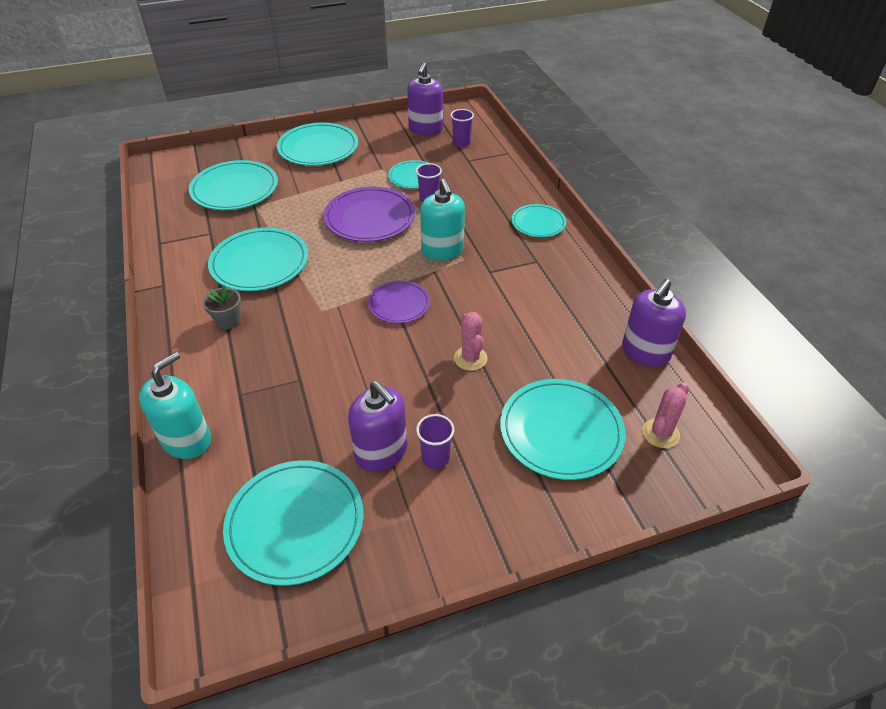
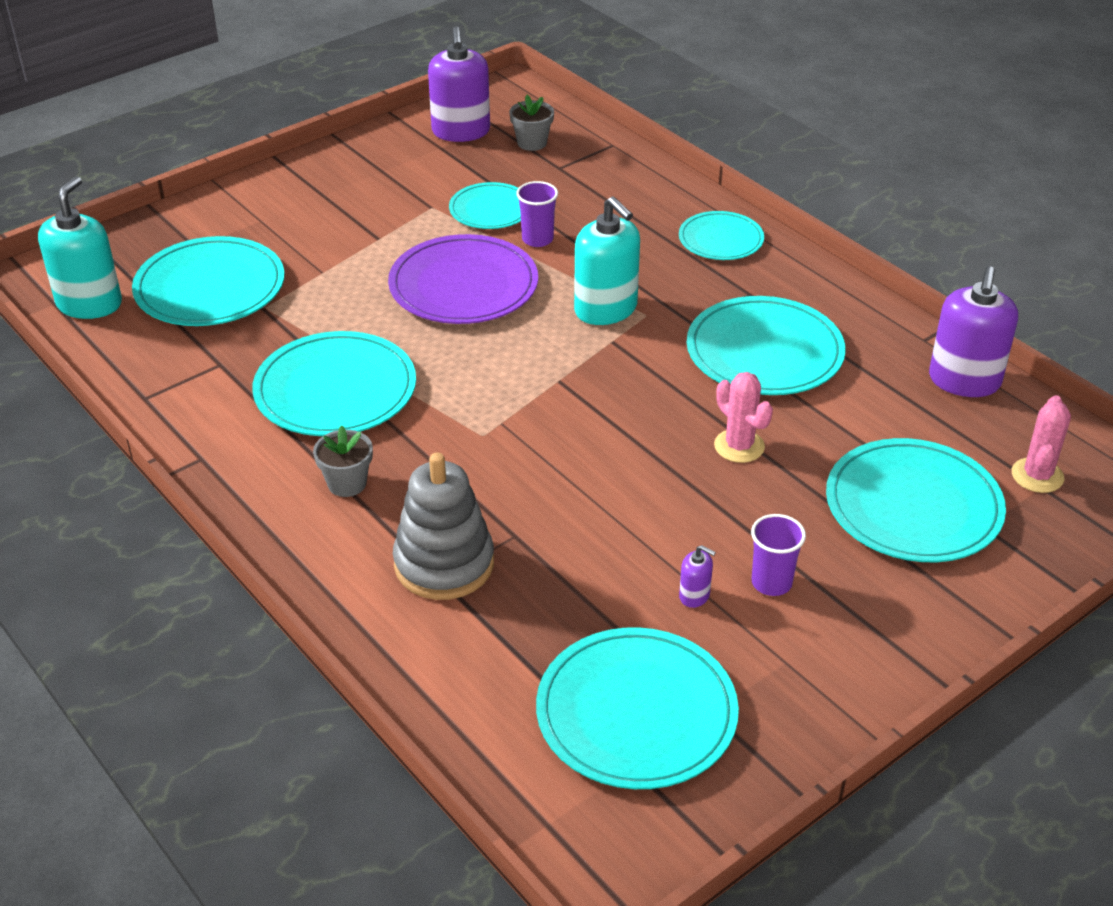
camera: 20 degrees left, 5 degrees down
(187, 440) = (405, 657): turquoise soap dispenser -> turquoise soap dispenser (89, 304)
(247, 386) = (444, 564): none -> grey stacking toy
(318, 148) = (304, 194): turquoise plate -> turquoise plate (764, 352)
(381, 452) = (694, 595): purple soap dispenser -> purple soap dispenser, size x0.44
(399, 304) = (591, 399): purple plate -> none
(461, 143) = (532, 143): purple cup -> grey flower pot

